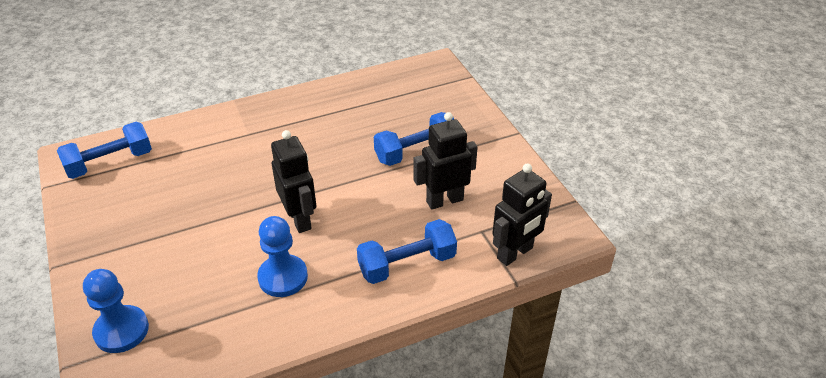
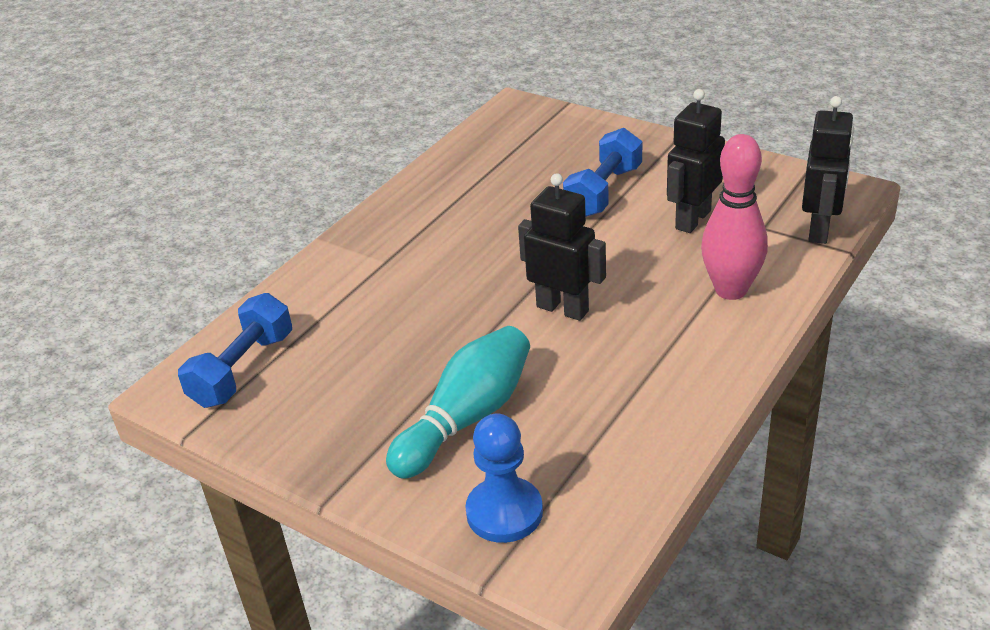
camera: 30 degrees left, 5 degrees down
(171, 259) = (466, 418): none -> turquoise bowling pin
(283, 277) = (619, 367): blue pawn -> none
(407, 264) = (731, 290): blue dumbbell -> pink bowling pin

